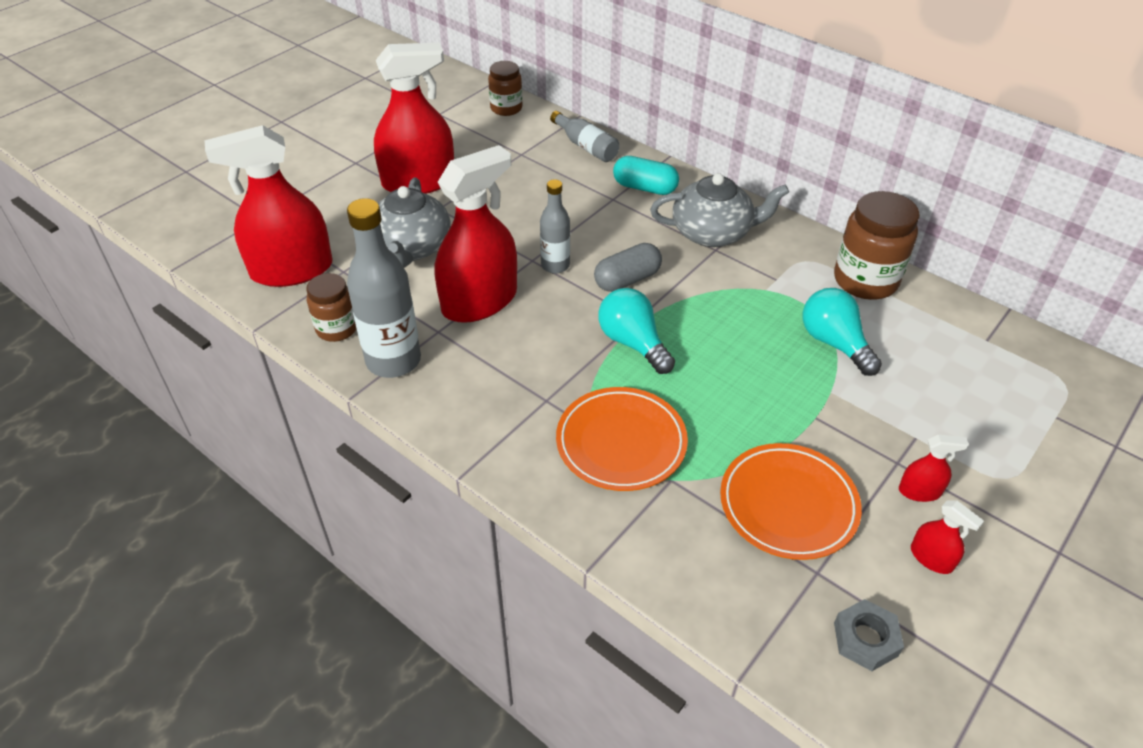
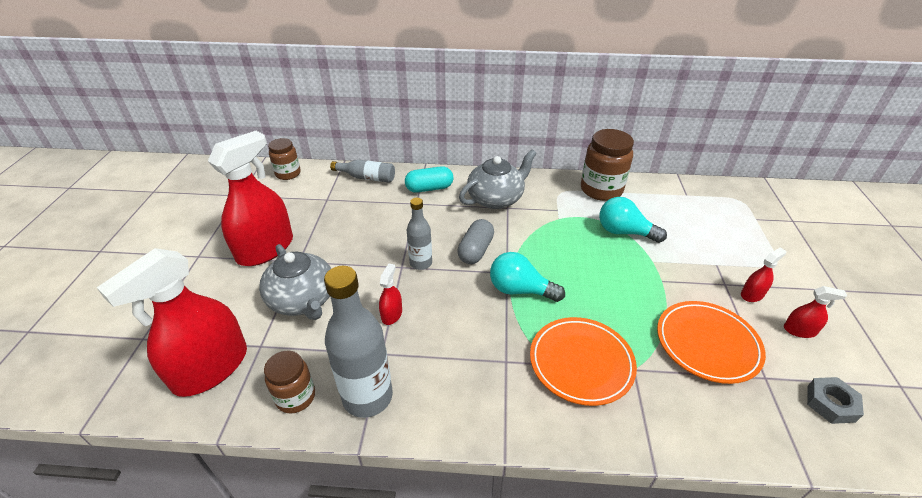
camera: 35 degrees left, 5 degrees down
(479, 301) = (391, 314): red spray bottle -> red spray bottle, size x0.42

